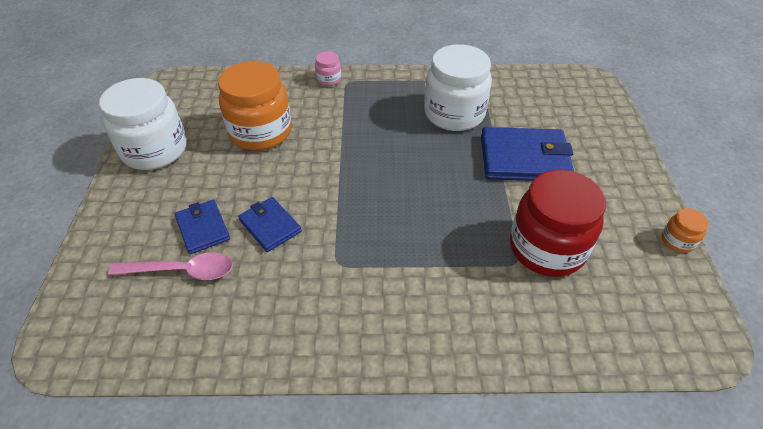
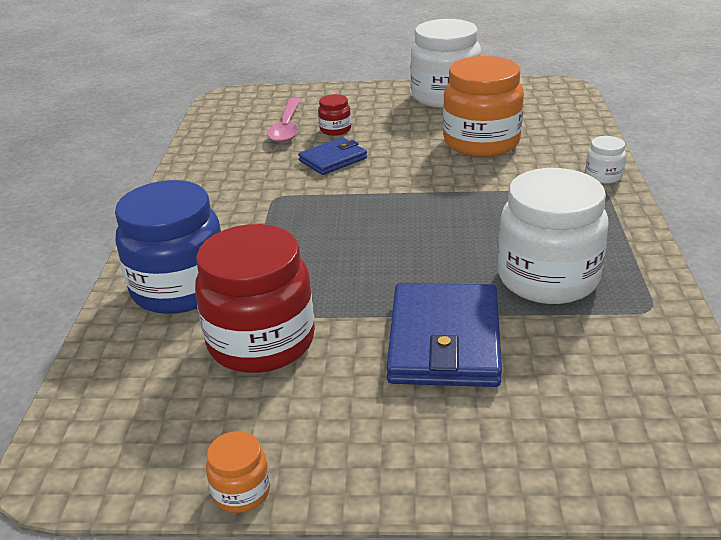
camera: 95 degrees right, 15 degrees down
(203, 228) = (335, 130): blue wallet -> red jar
(328, 79) = (603, 176): pink jar -> white jar
(491, 313) = (180, 288): none -> blue jar

